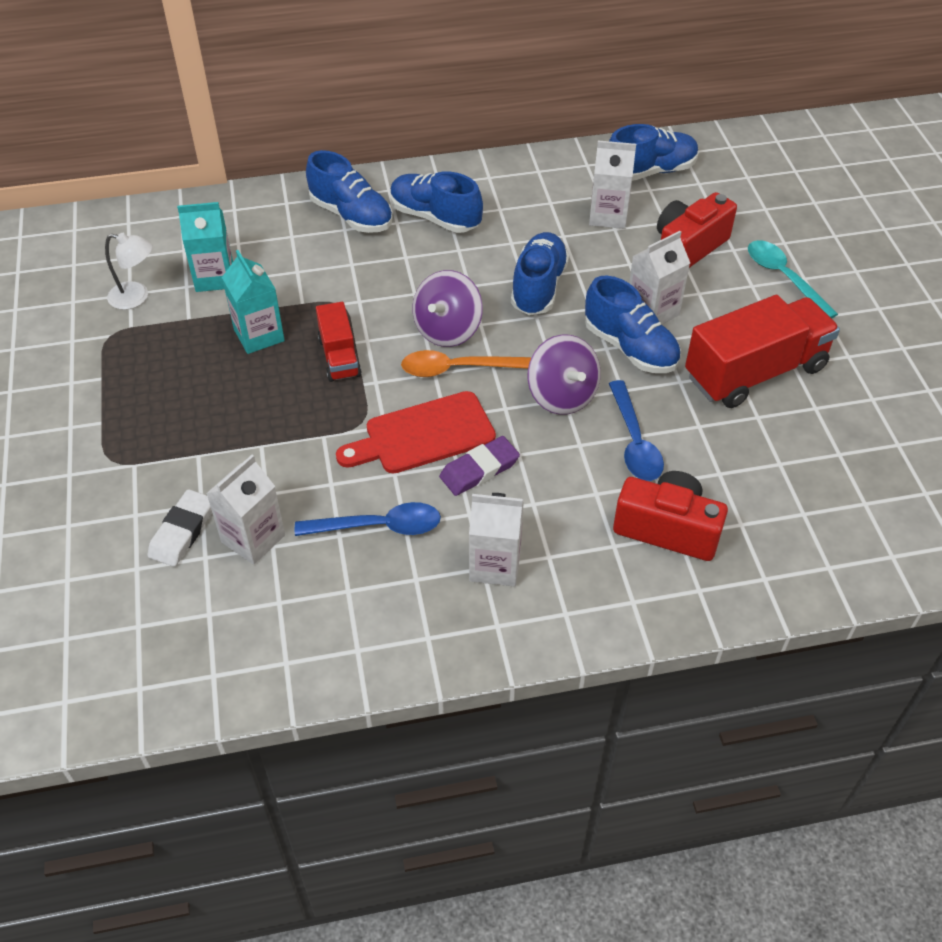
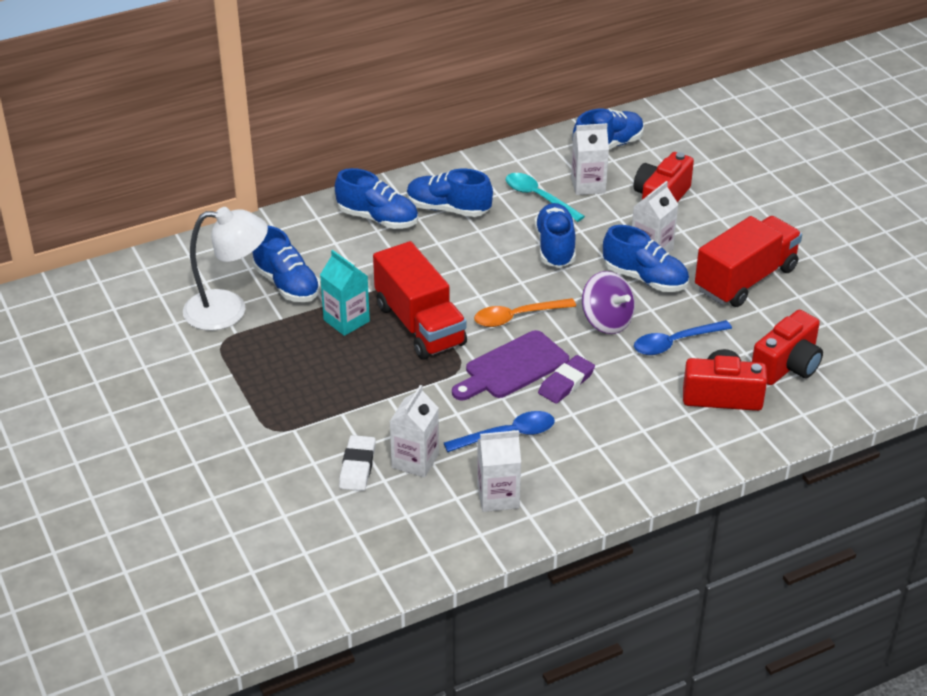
camera: 15 degrees left, 10 degrees down
(136, 297) = (228, 310): white lamp -> white lamp, size x1.80
(214, 277) = (287, 284): turquoise carton -> blue shoe
(339, 357) = (420, 325): red truck -> red truck, size x1.86
(423, 435) = (512, 367): red cutting board -> purple cutting board
(447, 330) = (497, 290): purple spinning top -> none
(495, 565) = (606, 443): white carton -> white carton (498, 497)
(634, 442) = (674, 343): blue spoon -> blue spoon turned 90 degrees clockwise
(767, 503) = (787, 366): none -> red camera
(784, 278) = (742, 209): turquoise spoon -> turquoise spoon (538, 197)

